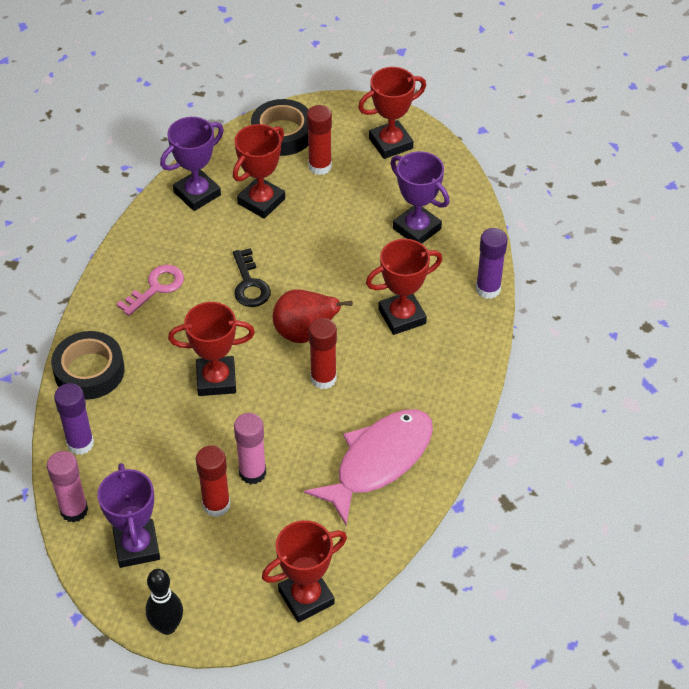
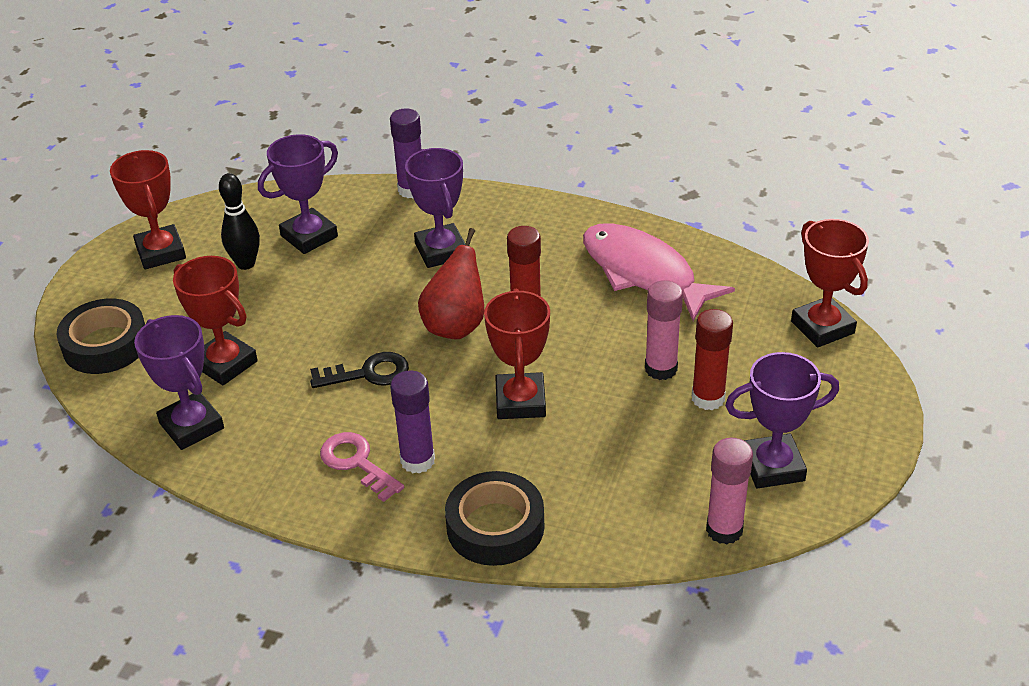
camera: 85 degrees left, 10 degrees down
(80, 443) = (618, 529): purple glue stick -> purple glue stick (417, 460)
(167, 626) = (878, 436): black bowling pin -> black bowling pin (246, 264)
(320, 166) = (179, 311): red glue stick -> none
(402, 316) = (441, 251): red trophy -> purple trophy

